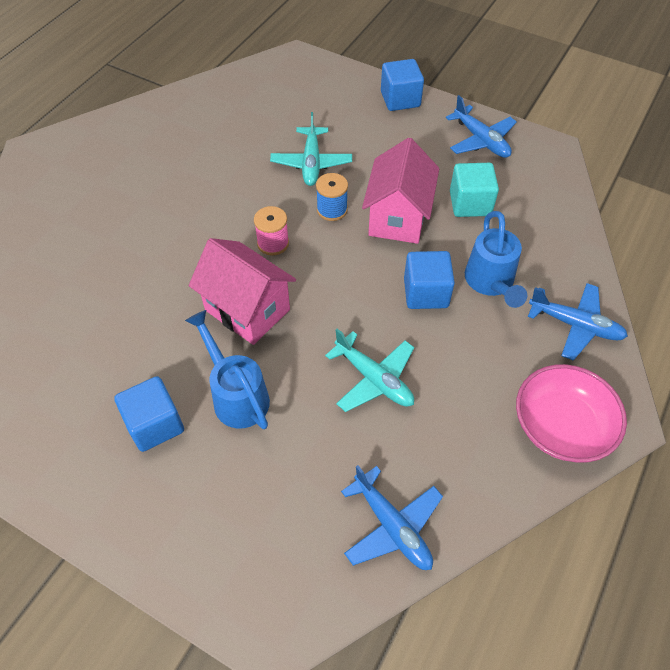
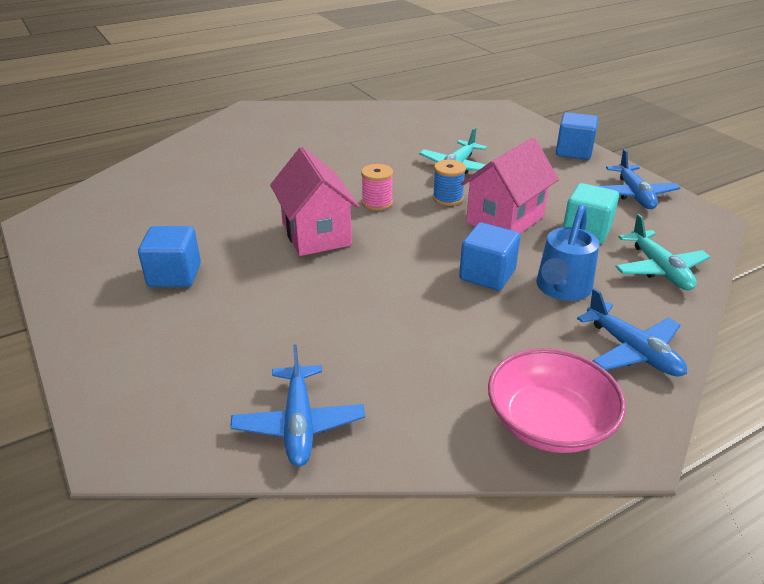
camera: 30 degrees right, 20 degrees down
(236, 395) = (254, 281): blue watering can -> none
(374, 379) = (382, 314): turquoise plane -> turquoise plane (659, 269)

